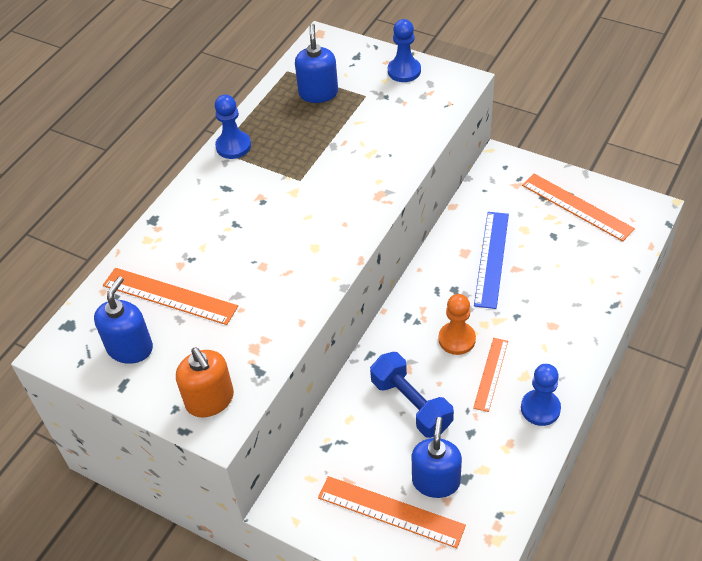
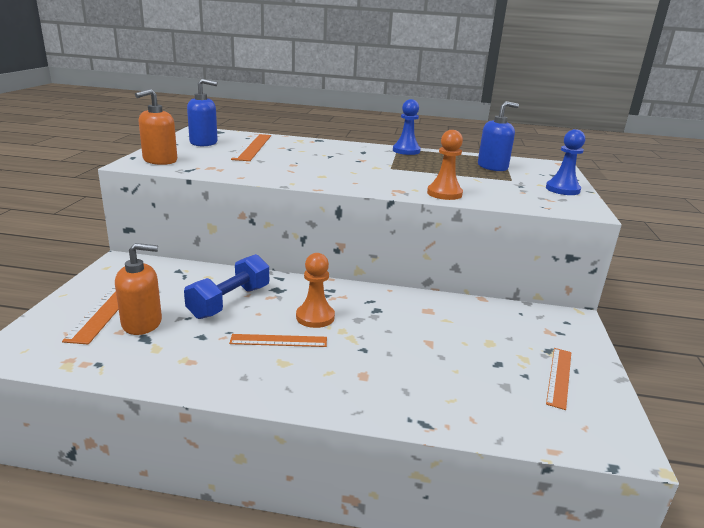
camera: 65 degrees right, 25 degrees down
(397, 162) = (444, 193): none -> orange pawn
(436, 481) = (142, 323): blue soap dispenser -> orange soap dispenser
(491, 259) = (431, 326): blue ruler -> none
(540, 408) = (240, 377): blue pawn -> none
(576, 207) = (559, 377): orange ruler -> orange ruler, size x0.65

